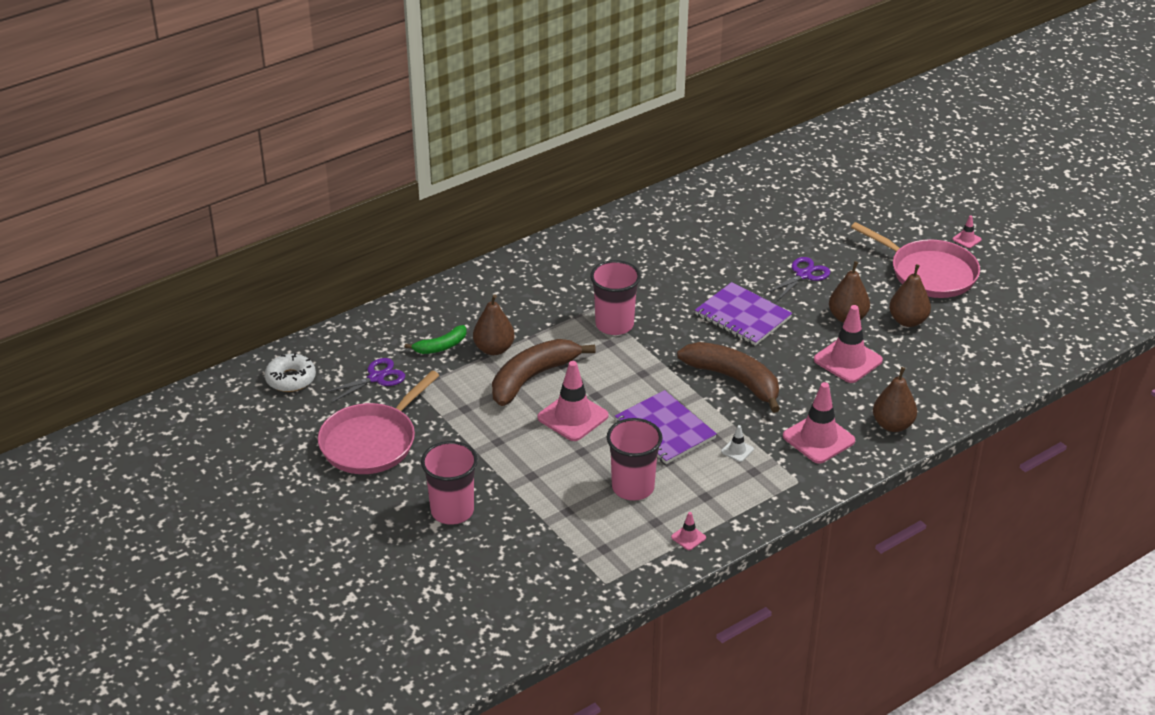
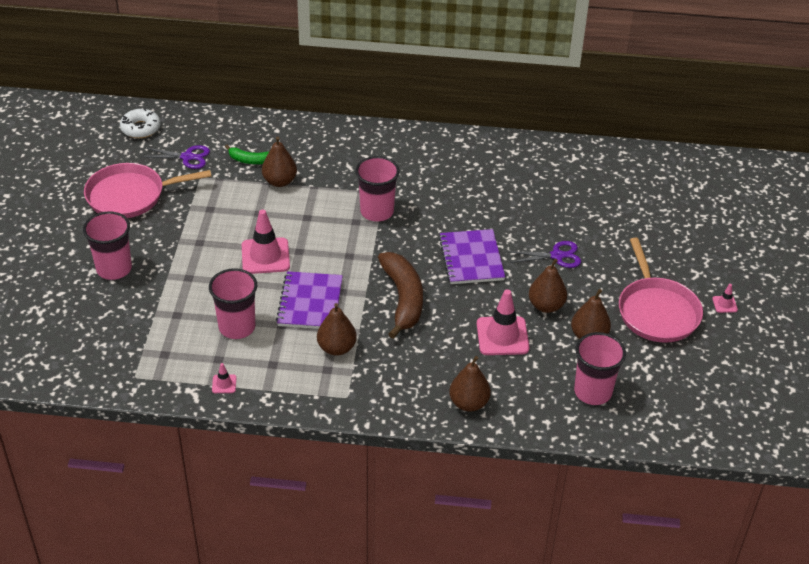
camera: 40 degrees right, 5 degrees up
(532, 378) = (277, 215): brown banana -> none
(737, 450) = (336, 348): white traffic cone -> brown pear
(818, 438) = (402, 377): pink traffic cone -> none
(965, 359) = (593, 392): none -> pink cup

